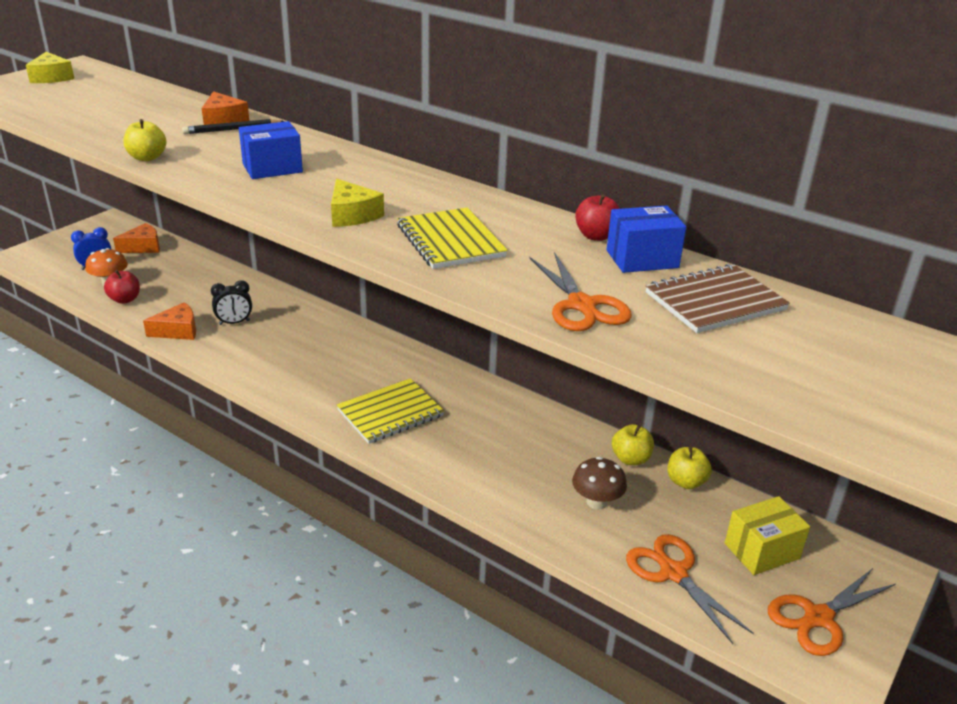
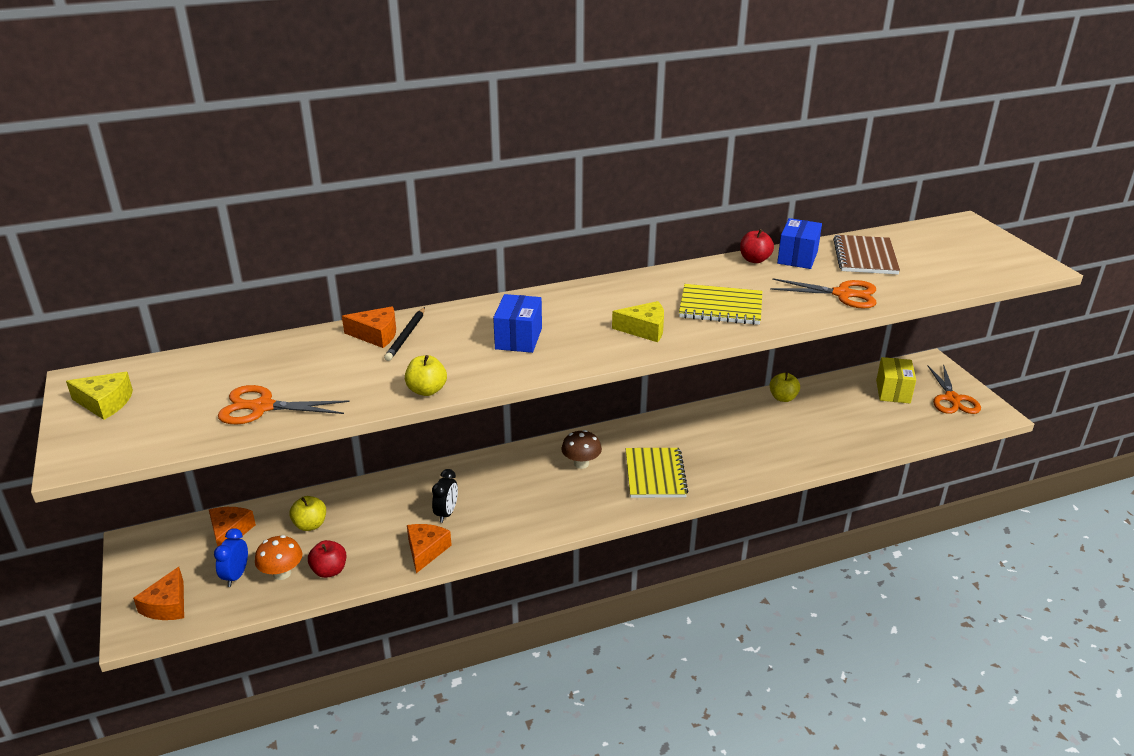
camera: 55 degrees left, 0 degrees up
(50, 256) = (167, 605): none -> orange cheese
(596, 502) = (815, 428): brown mushroom -> brown mushroom (581, 463)
(673, 573) = (893, 428): orange scissors -> orange scissors (262, 407)
(686, 482) = (818, 388): yellow apple -> yellow apple (310, 525)

